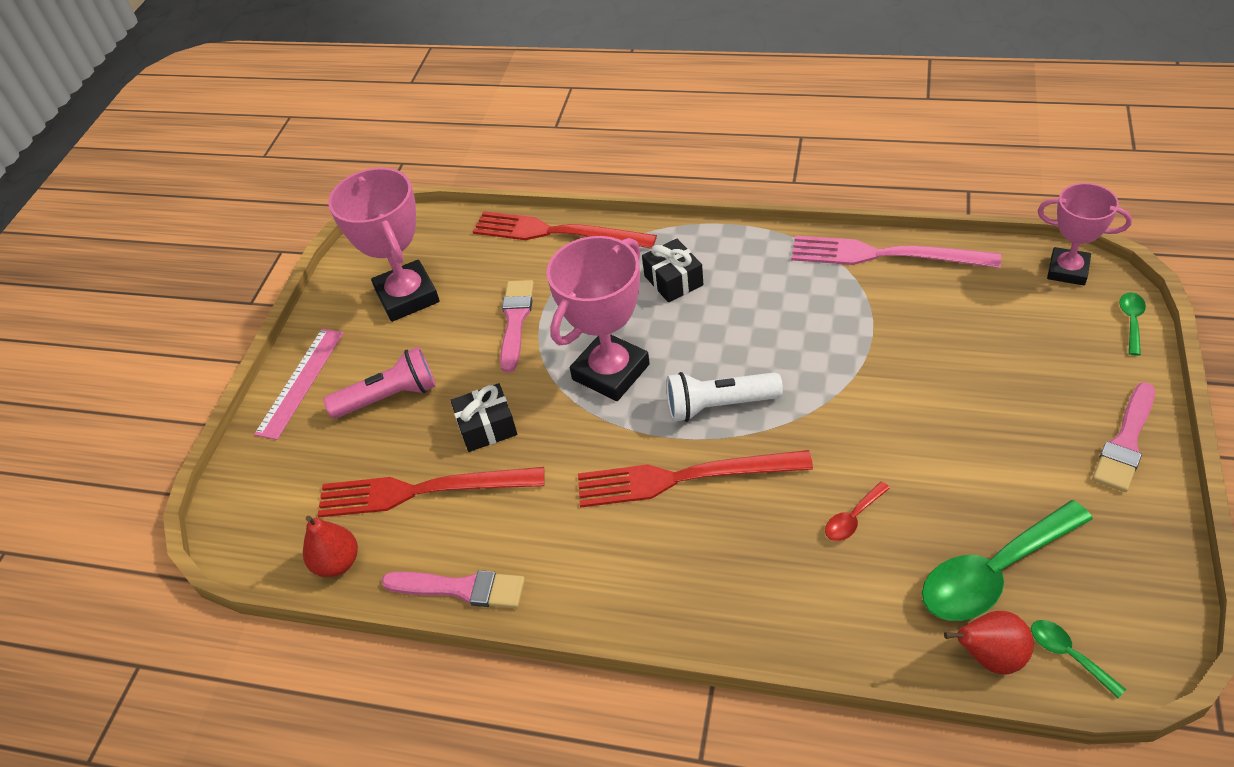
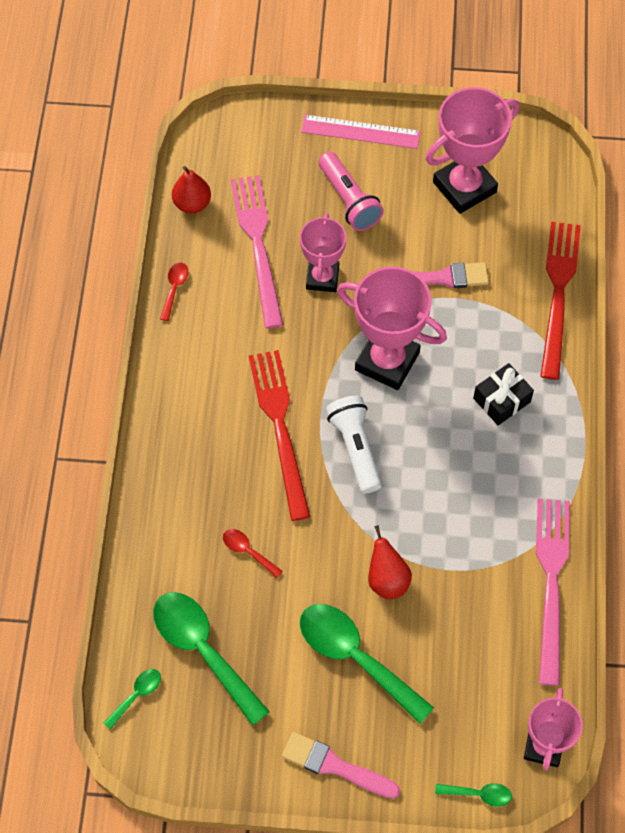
camera: 75 degrees right, 15 degrees up
(422, 491) = (258, 245): red fork -> pink fork
(461, 588) = (174, 288): pink brush -> red spoon
(487, 427) = (322, 278): black gift -> pink trophy
(986, 417) = (355, 657): none -> green spoon
(990, 656) = (133, 642): red pear -> red pear (387, 580)

